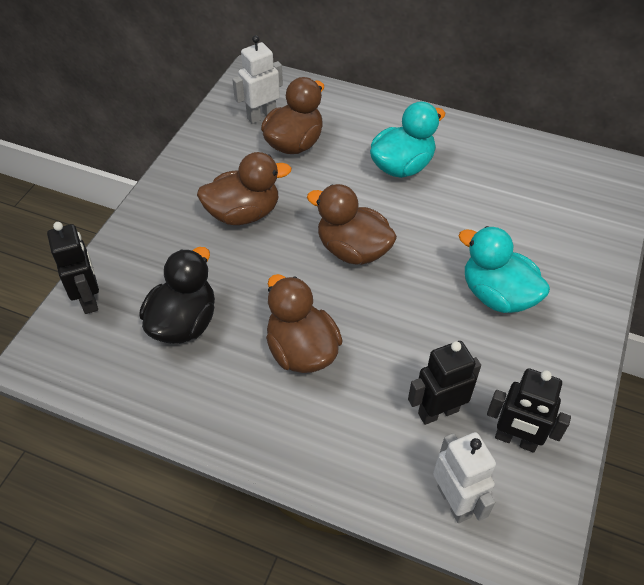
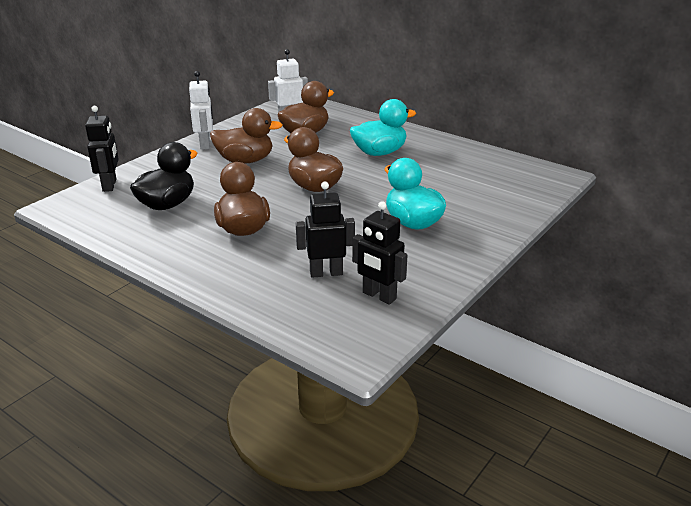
camera: 15 degrees right, 20 degrees down
(454, 501) = (308, 319): white robot -> white robot (205, 144)

